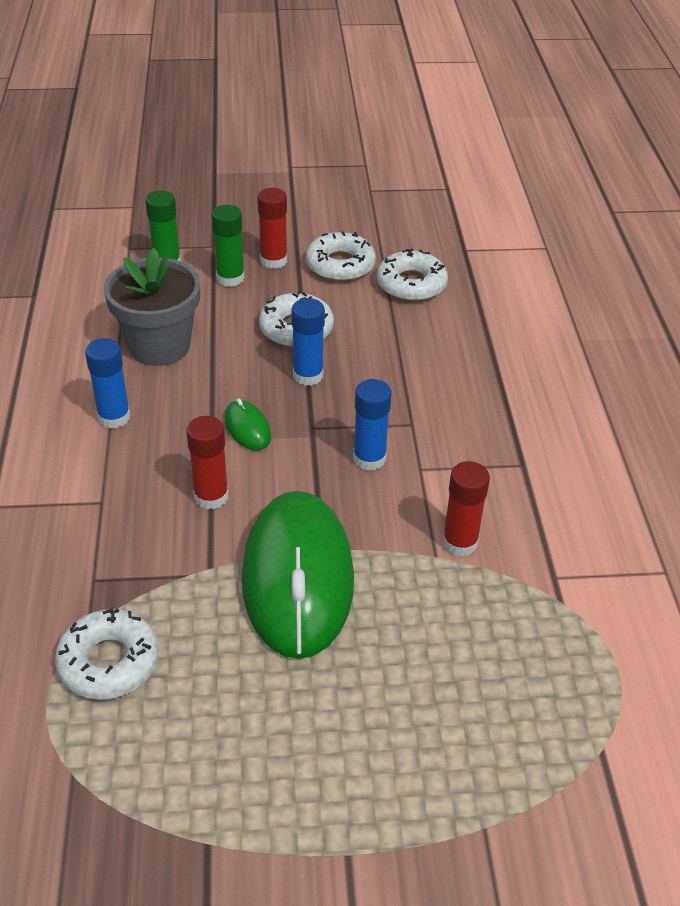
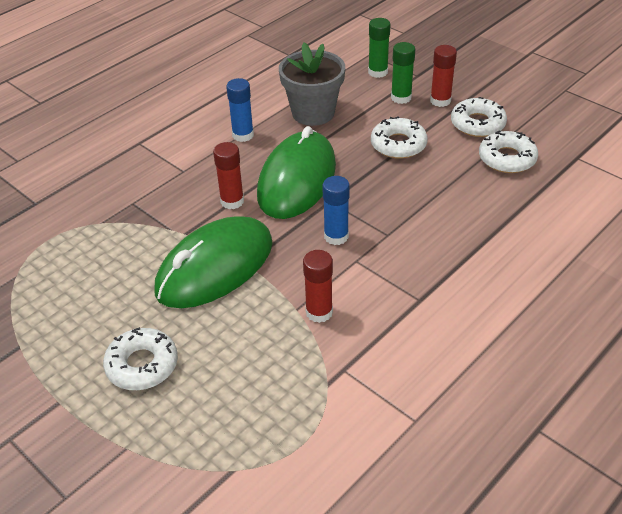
camera: 50 degrees right, 0 degrees up
(109, 662) = (89, 242): white donut -> white donut (142, 365)
(247, 428) = (297, 180): green mouse -> green mouse, size x2.46
(308, 375) = (367, 173): blue glue stick -> none

